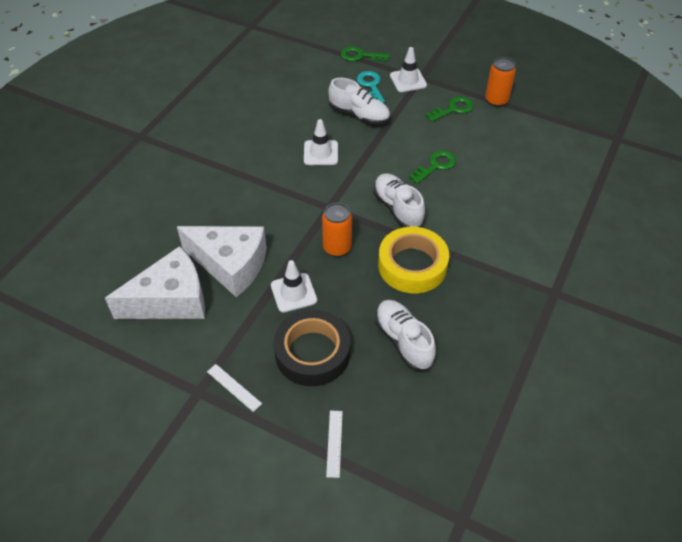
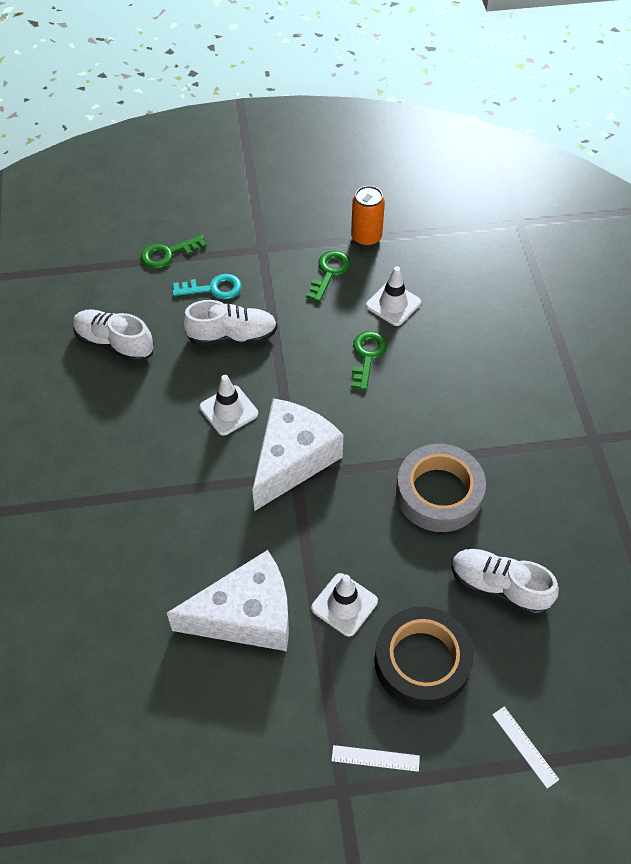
camera: 35 degrees left, 5 degrees up
(171, 300) = (216, 703): white cheese -> white cheese (292, 459)
(337, 248) = (345, 520): orange can -> none
(371, 85) = (213, 288): turquoise key -> turquoise key turned 135 degrees clockwise
(397, 208) = (370, 433): white shoe -> white shoe (114, 344)
(408, 80) = (250, 260): white traffic cone -> white traffic cone (393, 304)
(412, 265) = (439, 493): yellow tape -> grey tape

